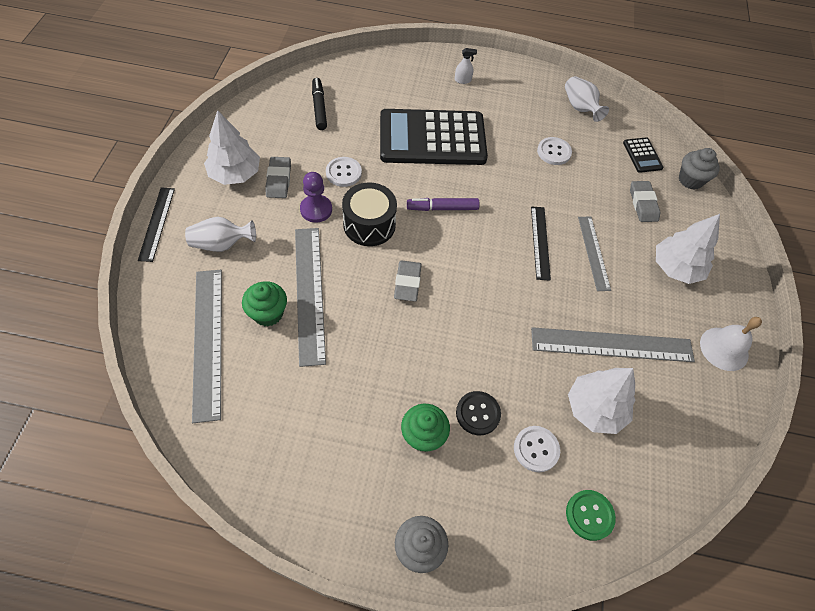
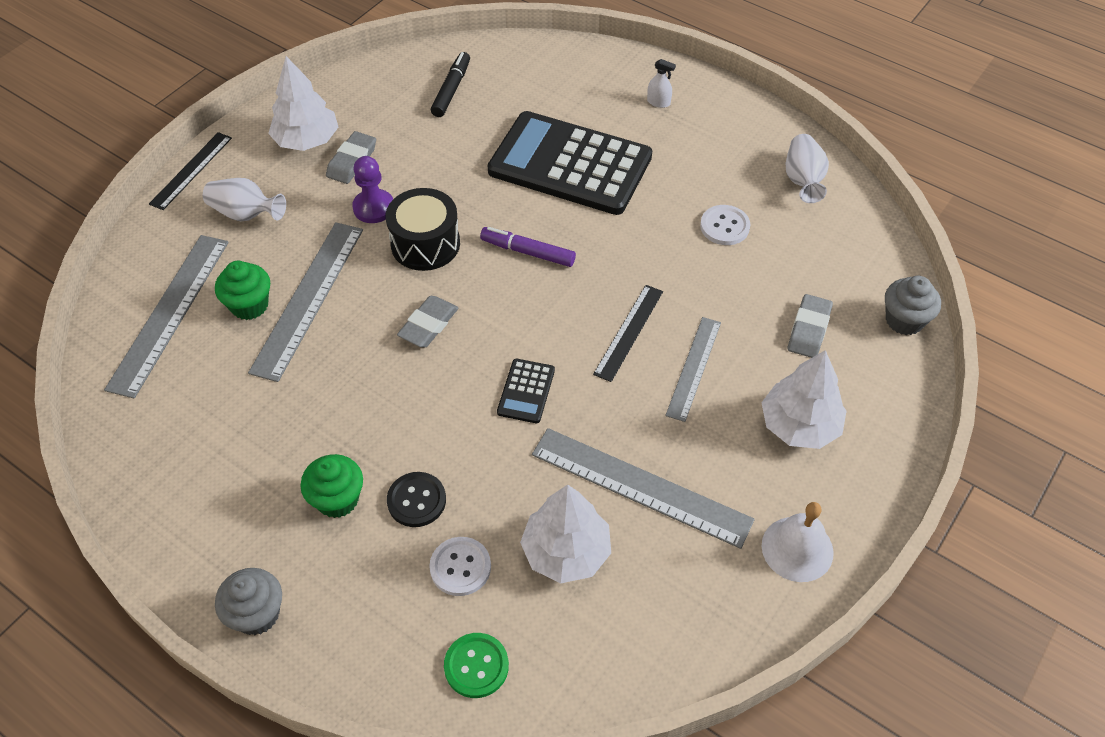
camera: 30 degrees right, 5 degrees down
(343, 173) = (433, 174): white button -> none
(642, 155) = (852, 267): black calculator -> black calculator (526, 391)

